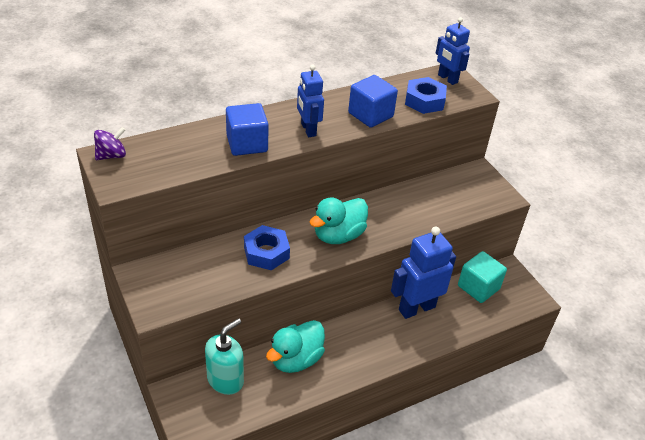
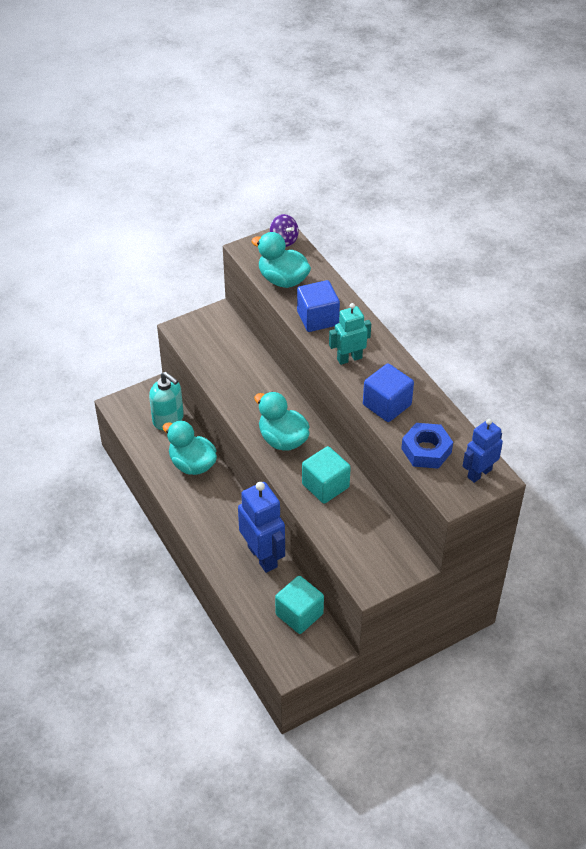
camera: 90 degrees right, 5 degrees up
(179, 162) = (283, 280): none -> turquoise duck
(266, 252) = (252, 390): blue nut -> none
(308, 130) = (349, 358): blue robot -> turquoise robot
(397, 211) = (325, 486): none -> turquoise cube

